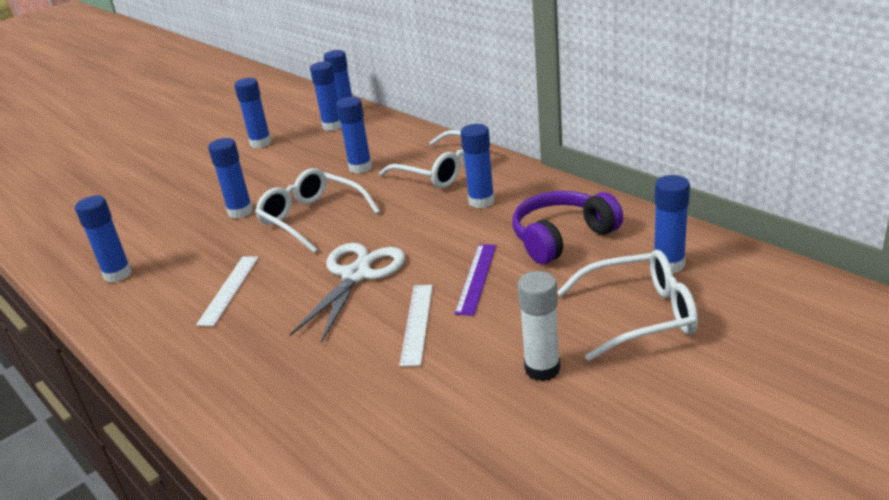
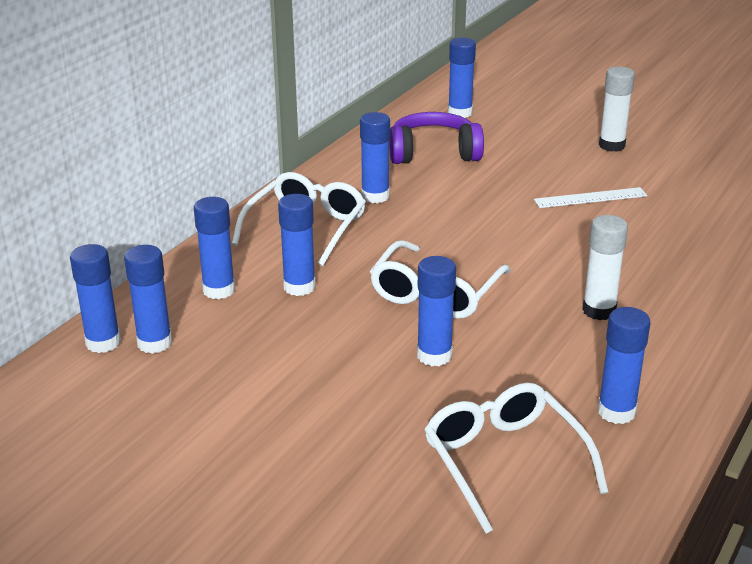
camera: 110 degrees left, 0 degrees up
(229, 289) = (599, 311): white ruler -> white glue stick
(260, 143) = (211, 405): blue glue stick -> blue glue stick (219, 290)
(356, 275) = (536, 240): white scissors -> none
(476, 278) = (513, 182): purple ruler -> none
(562, 237) = (433, 153): purple headphones -> purple headphones turned 135 degrees clockwise
(639, 315) = (531, 119): white glasses -> white glasses (504, 461)

